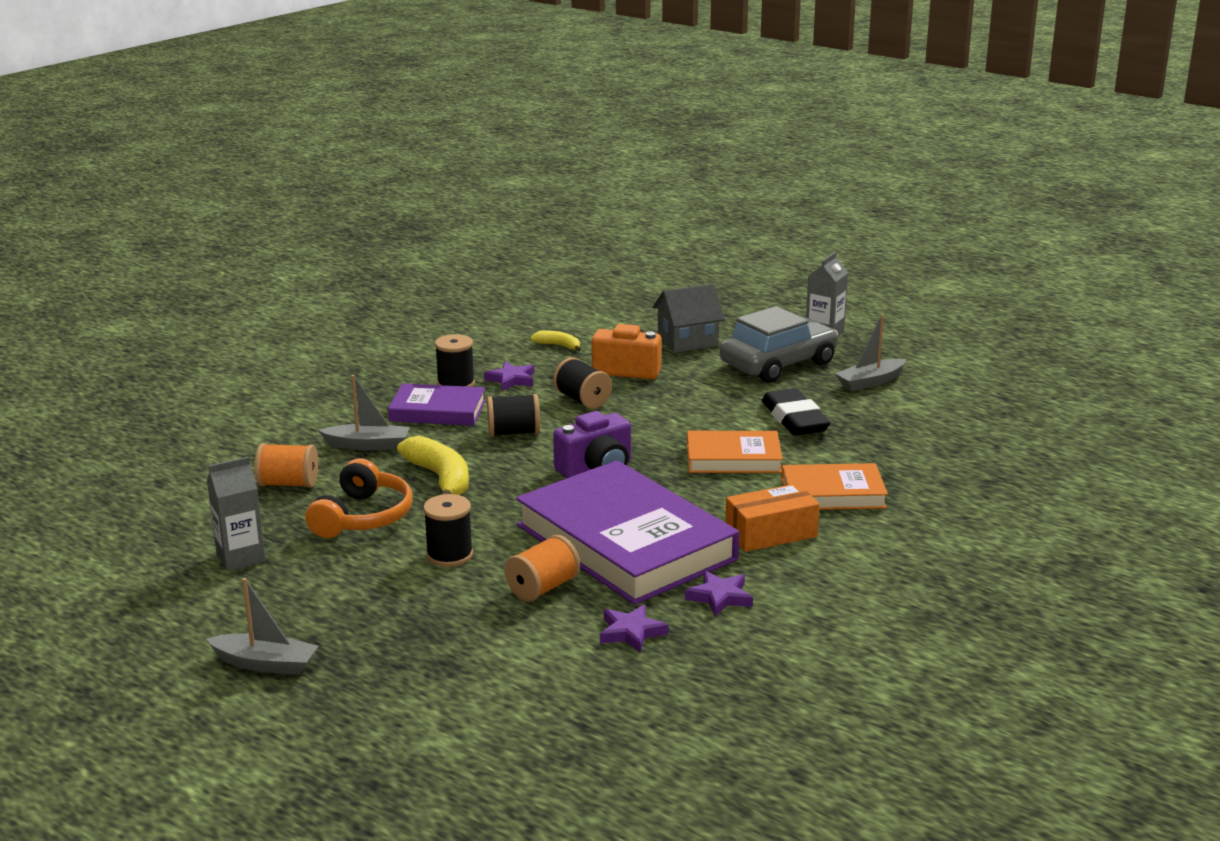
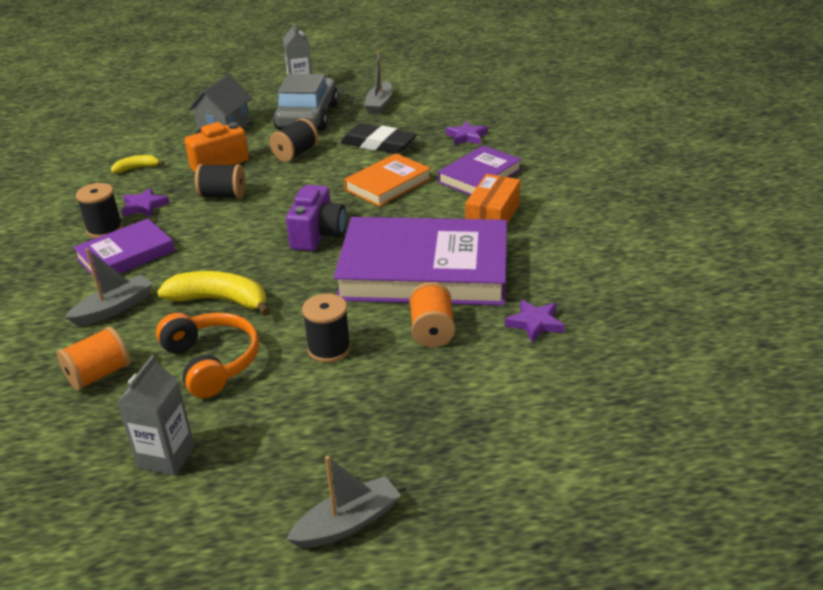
camera: 45 degrees left, 10 degrees up
(514, 433) = (215, 241): black spool -> black spool (295, 153)
(720, 597) = (538, 270): purple star -> purple star (466, 136)
(833, 493) = (479, 176): orange book -> purple book

